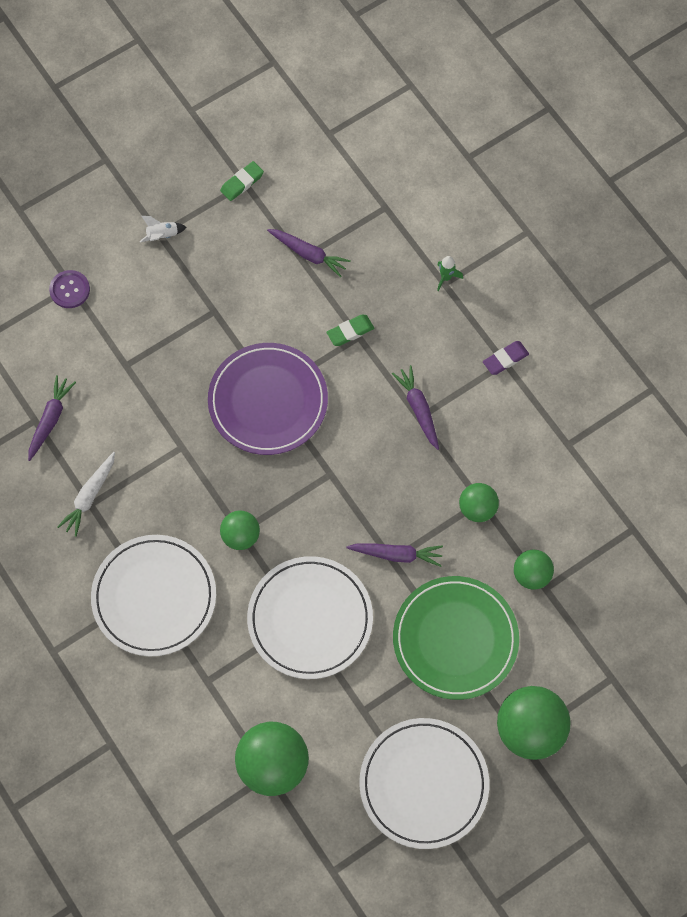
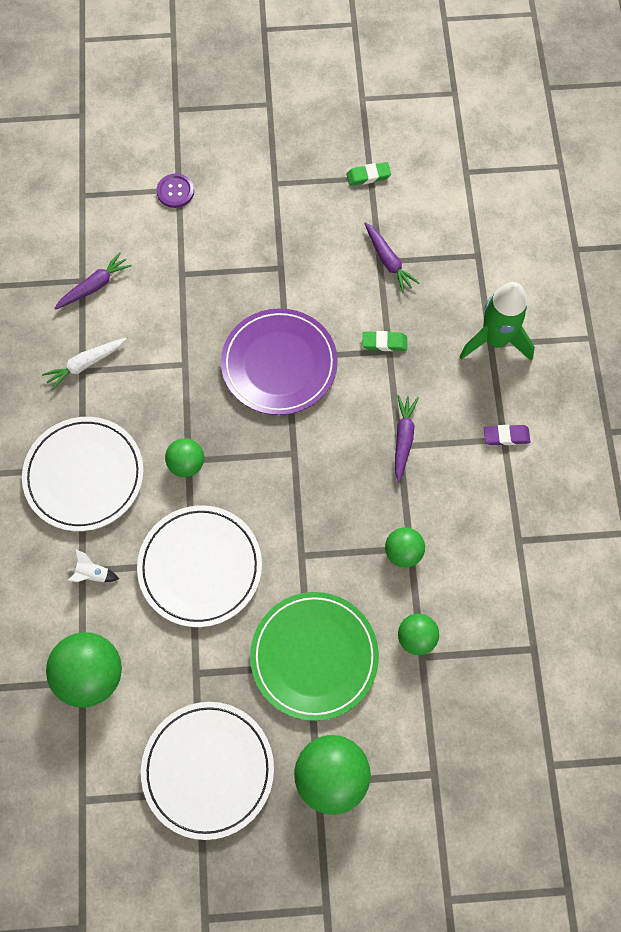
camera: 30 degrees right, 0 degrees up
(162, 235) = (276, 185): white rocket -> white rocket (92, 574)
(396, 554) = (308, 553): purple carrot -> none
(446, 277) = (495, 340): green rocket -> green rocket, size x2.48

